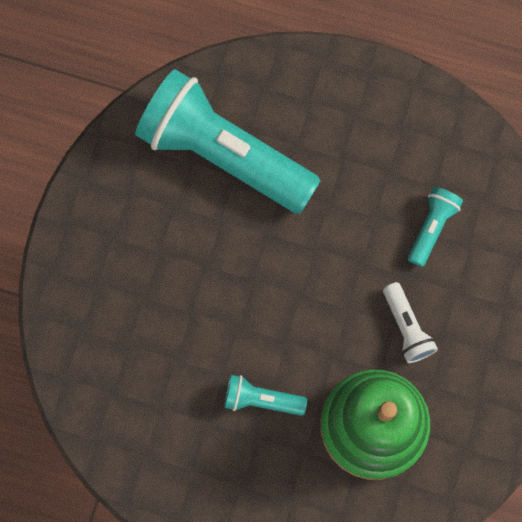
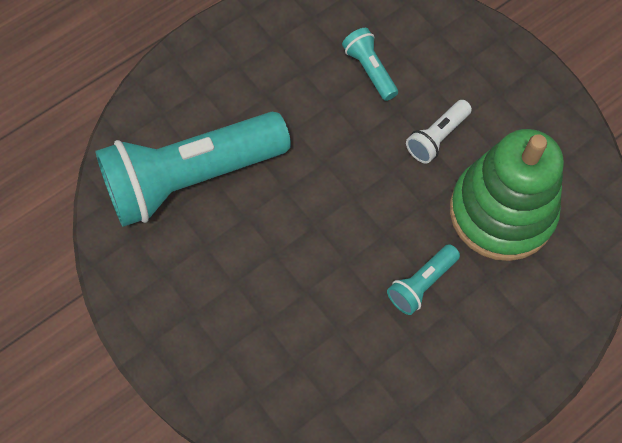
camera: 55 degrees left, 10 degrees down
(406, 327) = (437, 137): white flashlight -> white flashlight turned 120 degrees clockwise

